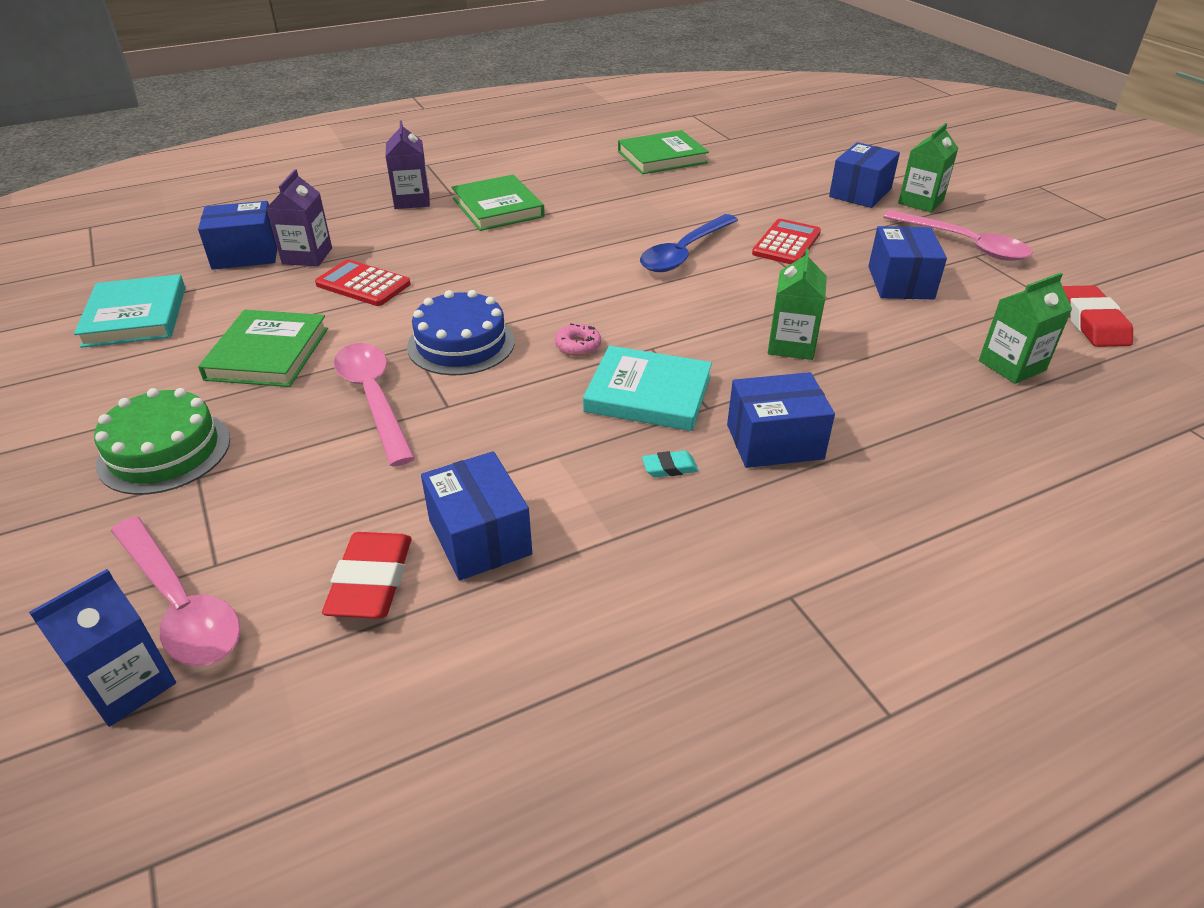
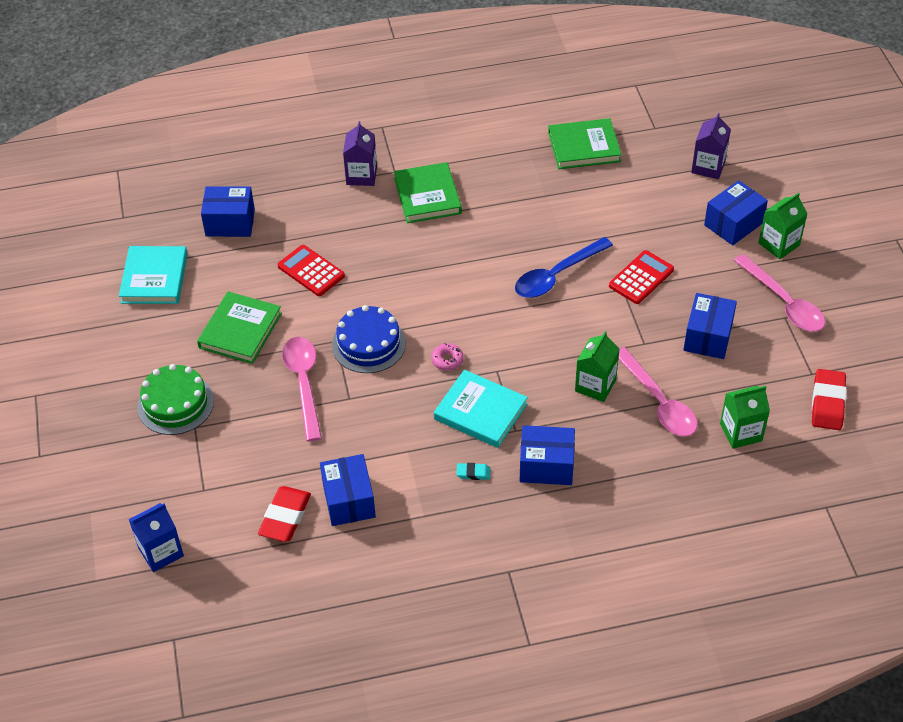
camera: 15 degrees right, 10 degrees up
(180, 605) = (185, 511): pink spoon -> pink spoon (658, 402)
(307, 256) = (274, 232): purple carton -> purple carton (708, 167)

